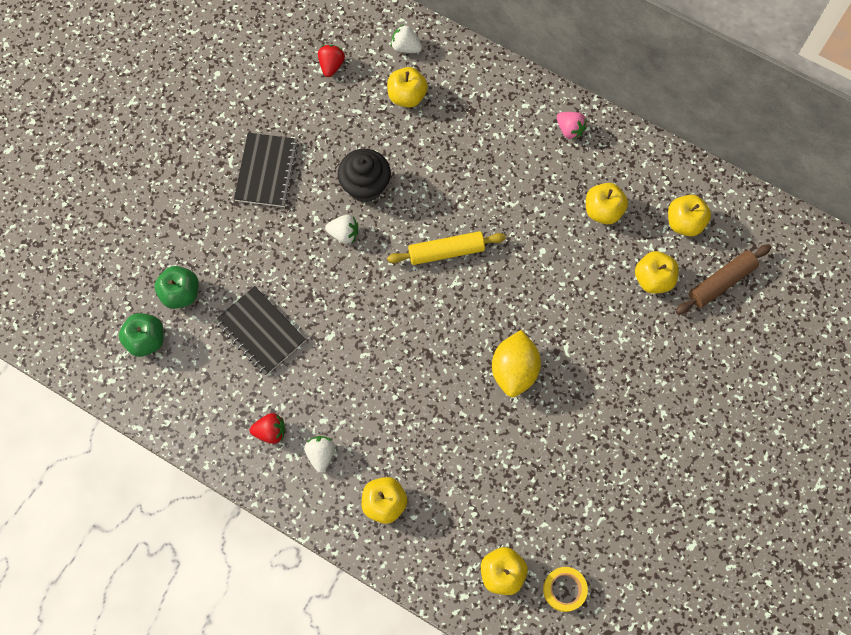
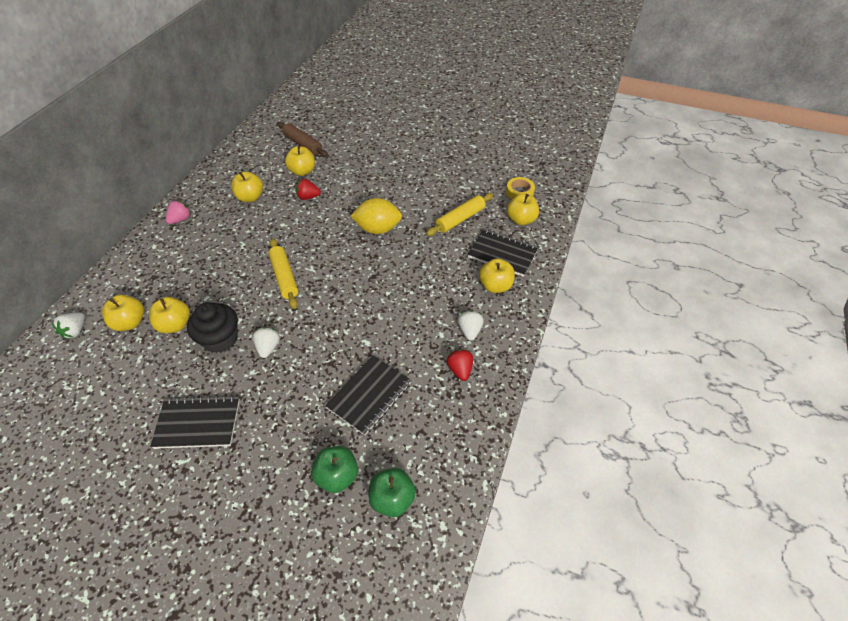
camera: 100 degrees left, 20 degrees down
(321, 454) = (469, 331): white strawberry -> white strawberry turned 105 degrees clockwise
(331, 65) = (81, 388): red strawberry -> red strawberry (308, 197)
(439, 528) = (502, 254): none -> black notebook
(517, 485) = (460, 219): none -> yellow rolling pin
(684, 222) = (260, 161): yellow apple -> yellow apple (175, 325)

